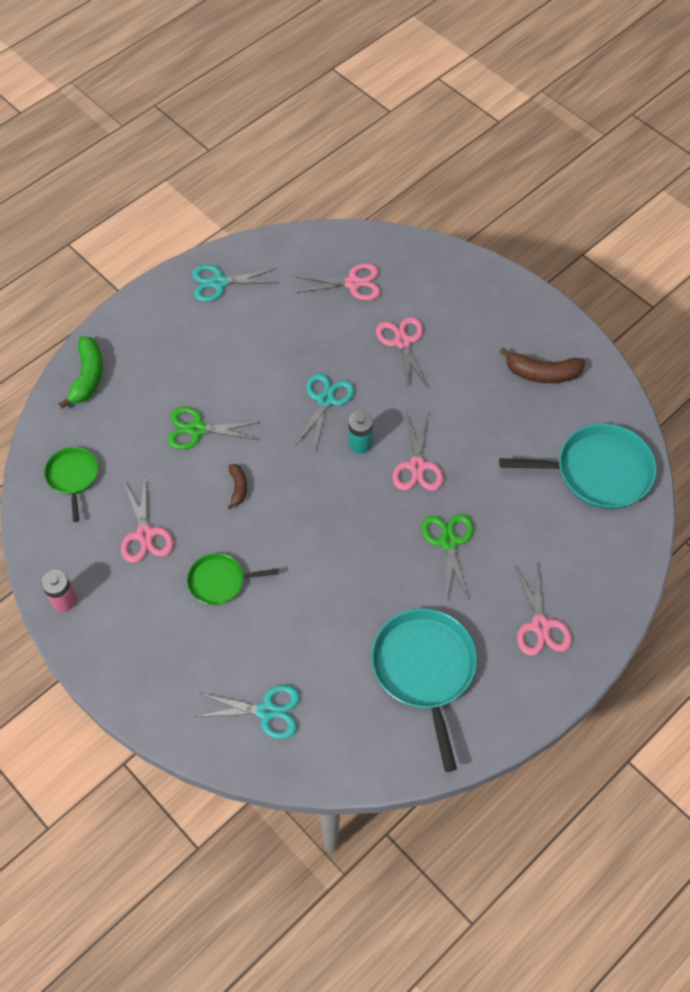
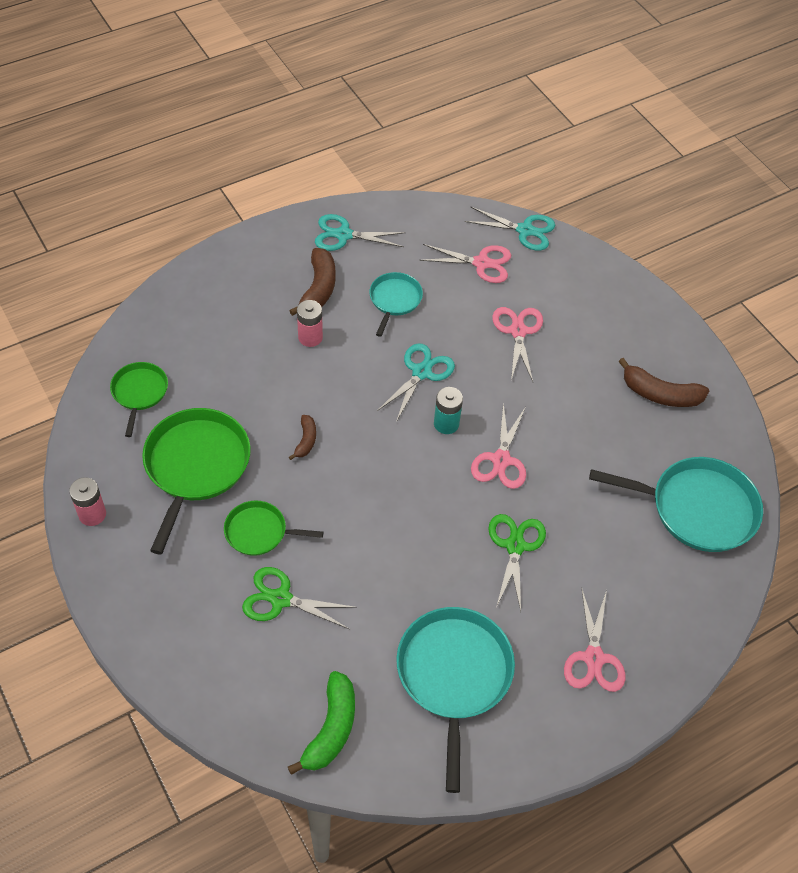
camera: 10 degrees right, 5 degrees down
(88, 376) = (184, 298): green banana -> green banana (331, 729)
(145, 534) = (195, 466): pink scissors -> green pan
(197, 429) = (280, 373): green scissors -> green scissors (281, 599)
(210, 340) = (319, 288): none -> brown banana
(215, 389) = (310, 337): none -> pink battery
(266, 711) = (270, 679): turquoise scissors -> turquoise scissors (525, 230)
(283, 336) = (394, 300): none -> turquoise pan

